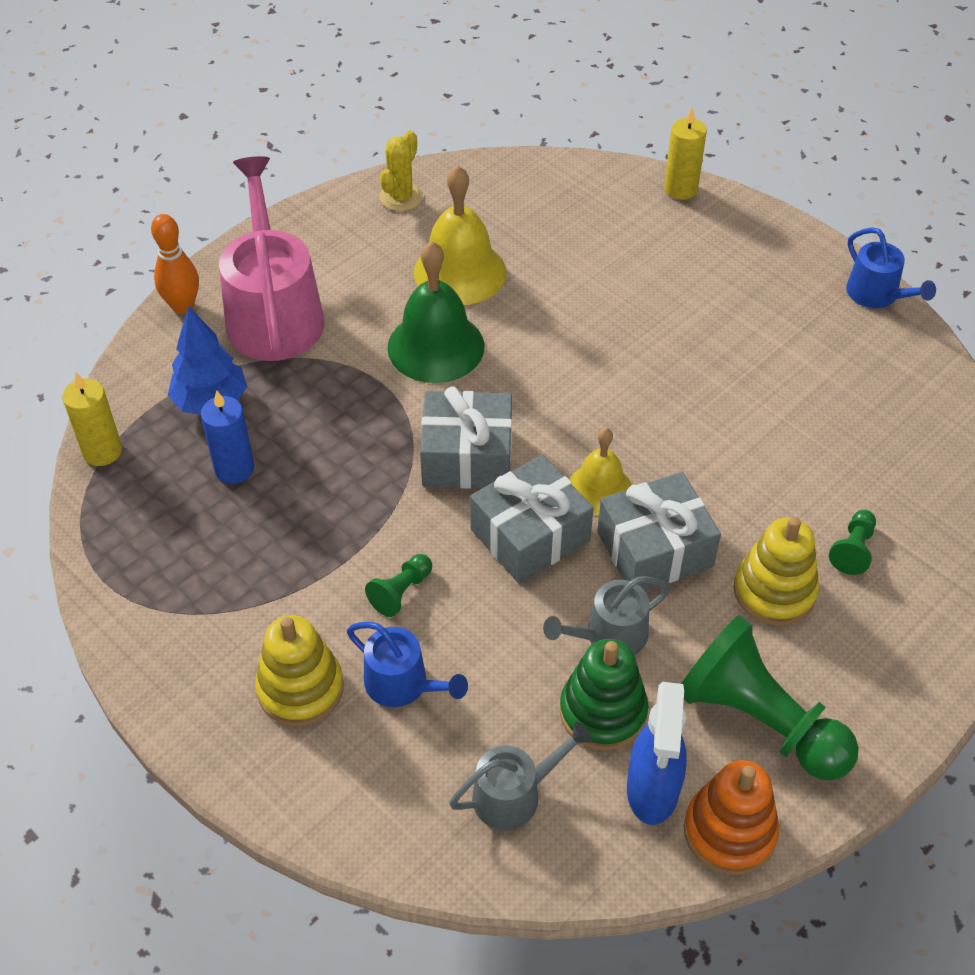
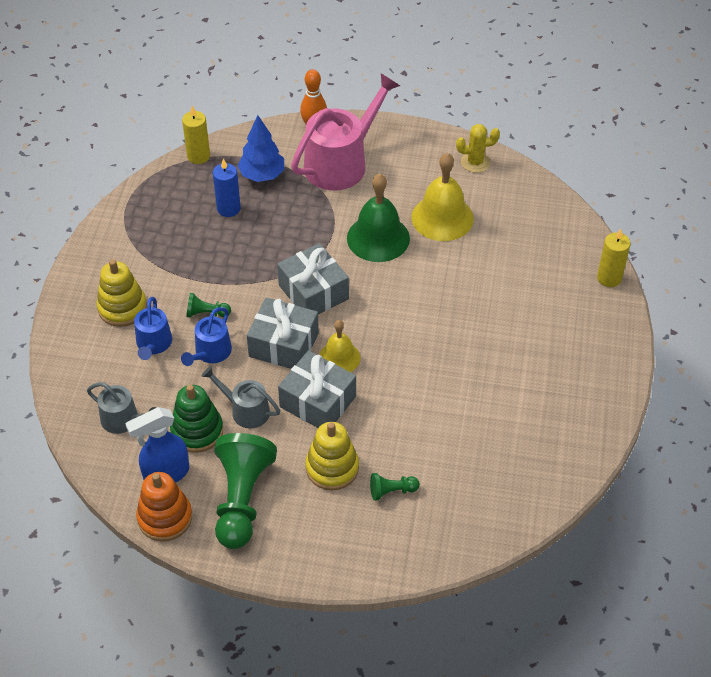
camera: 55 degrees right, 0 degrees up
(876, 295) = (610, 415): blue watering can -> blue watering can (211, 352)

